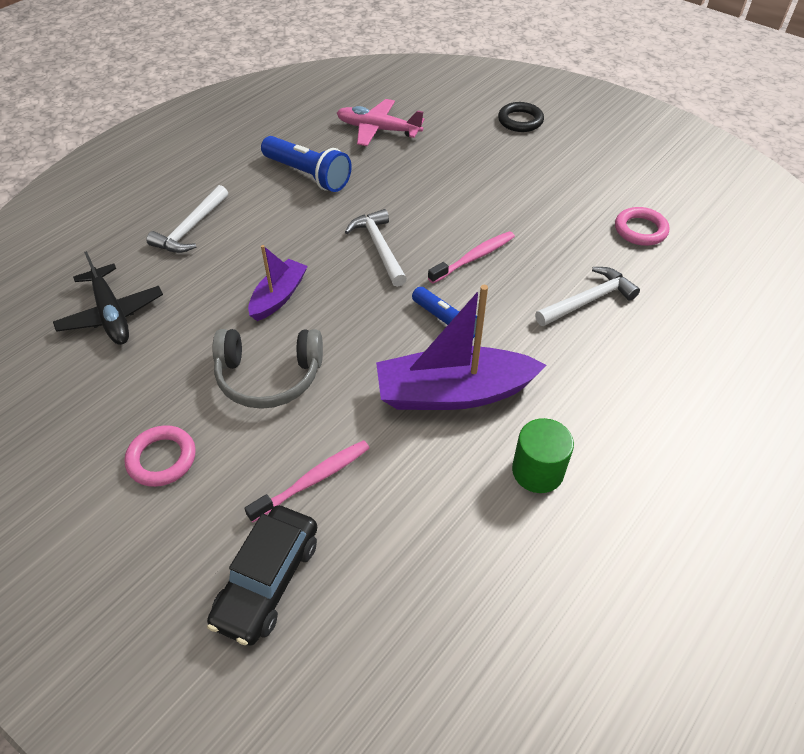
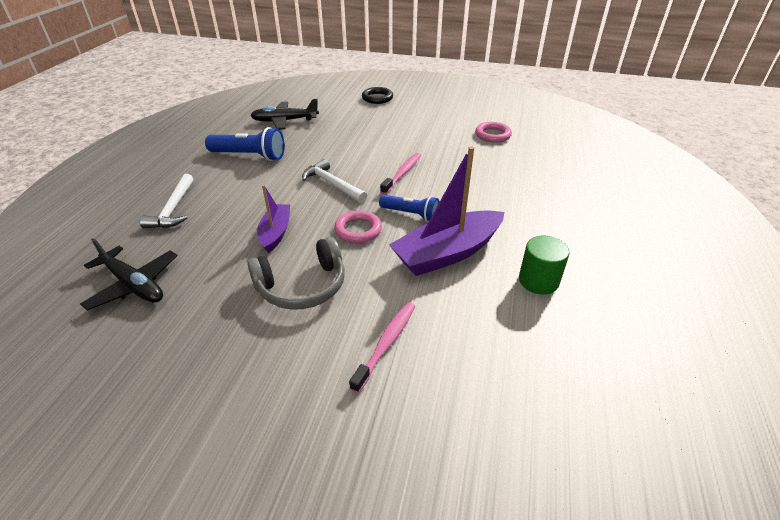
camera: 25 degrees left, 10 degrees down
(162, 459) = (246, 376): pink ring -> pink ring (358, 230)
(267, 581) = (400, 432): black car -> none
(378, 130) = (284, 121): pink plane -> black plane
(588, 300) = (492, 177): white hammer -> none

